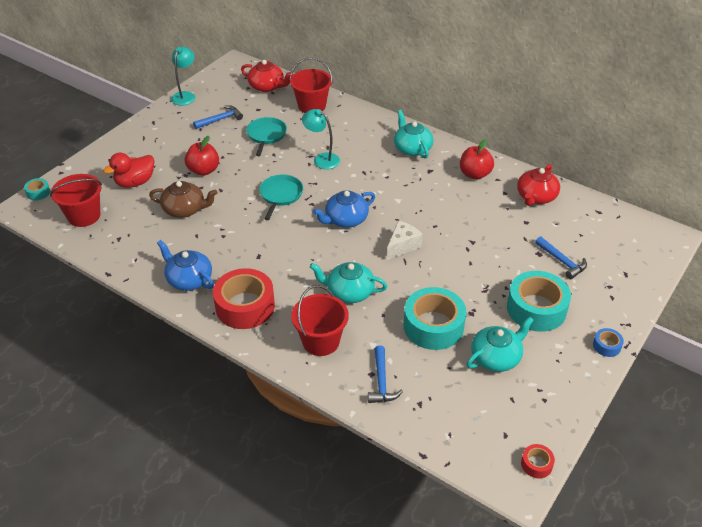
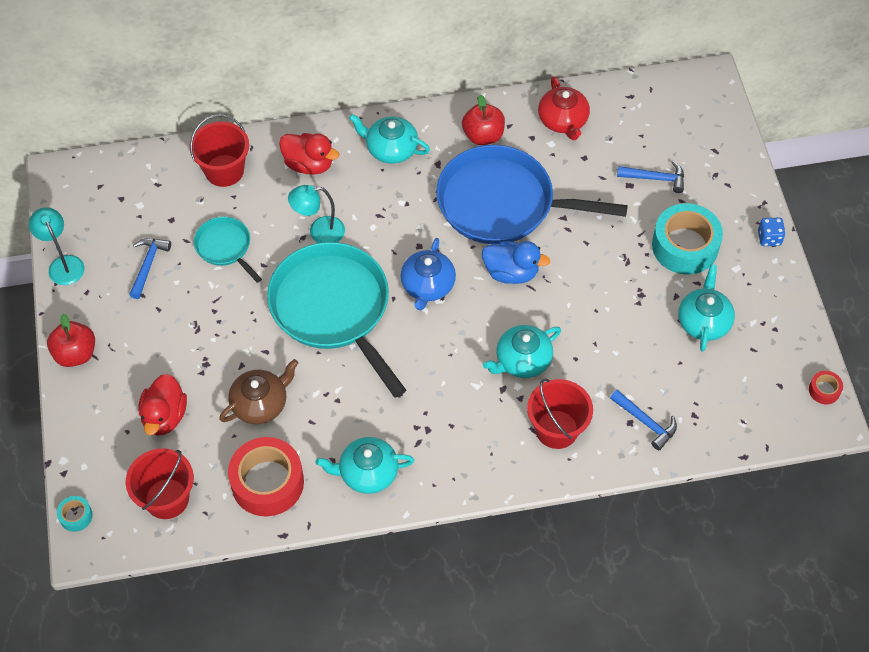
camera: 45 degrees left, 15 degrees up
(189, 279) = (367, 472): blue teapot -> turquoise teapot
(203, 170) = (217, 343): red apple -> red apple (75, 354)
(245, 306) = (453, 454): red tape -> red tape (267, 482)
(267, 86) = (141, 181): red teapot -> none
(280, 195) = (333, 308): turquoise pan -> turquoise pan, size x2.09
(358, 129) = (309, 164): none -> red duck
(402, 246) = (511, 272): white cheese -> blue duck
(433, 326) = (626, 334): turquoise tape -> none
(443, 211) = (502, 203): none -> blue pan
(606, 346) = (769, 238): blue tape -> blue dice

